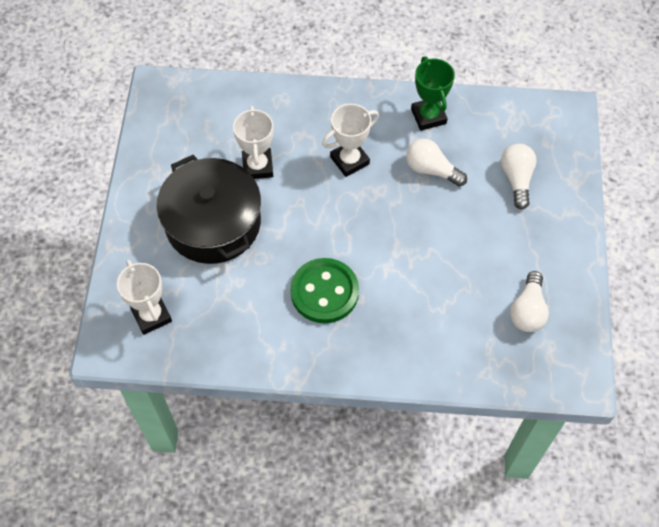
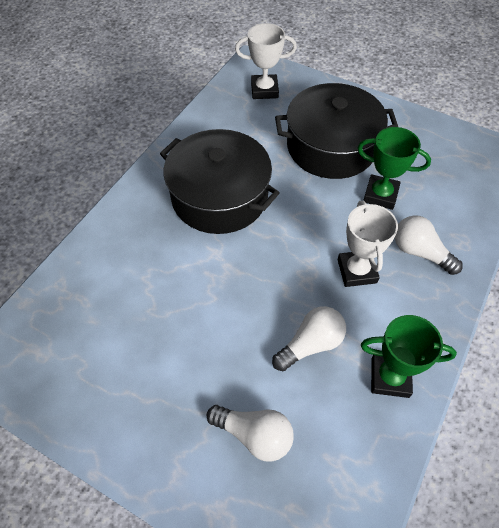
camera: 115 degrees right, 5 degrees down
(257, 166) = (380, 195): white trophy -> green trophy
(324, 292) = (219, 196): green button -> black pot
(527, 310) = (91, 354): white light bulb -> white light bulb (420, 252)

